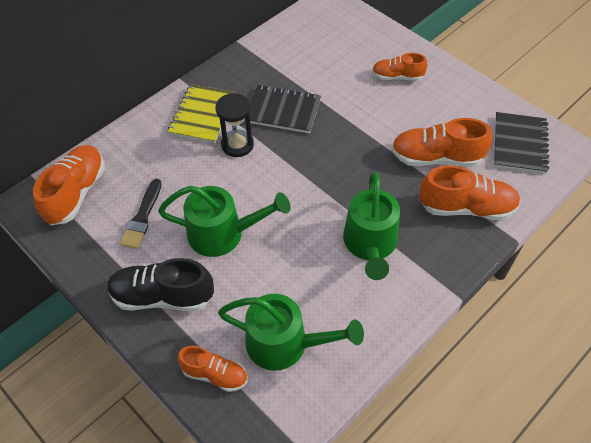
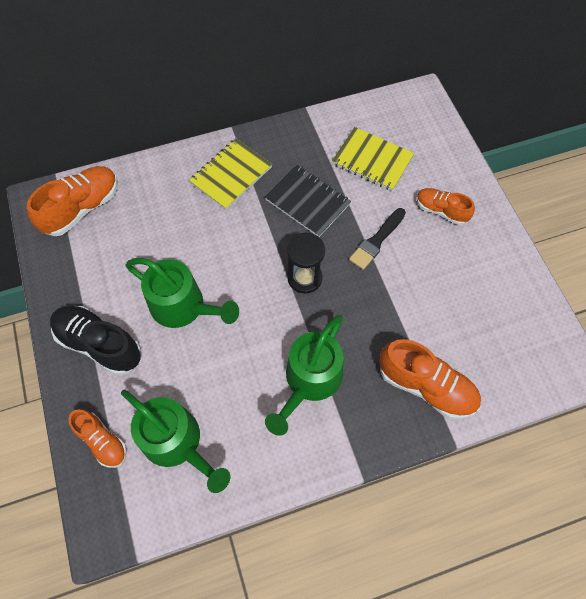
camera: 25 degrees right, 10 degrees up
(142, 217) = (123, 257): black brush -> black brush (376, 241)
(237, 145) = (245, 220): black hourglass -> black hourglass (304, 278)
(318, 60) = (372, 160): none -> yellow notebook
(436, 158) = (428, 318): orange shoe -> none
(519, 144) = (524, 341): black notebook -> none

